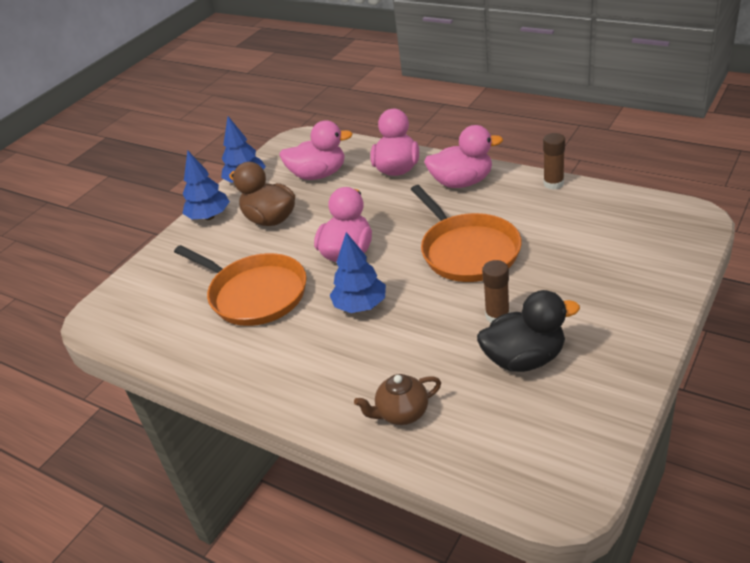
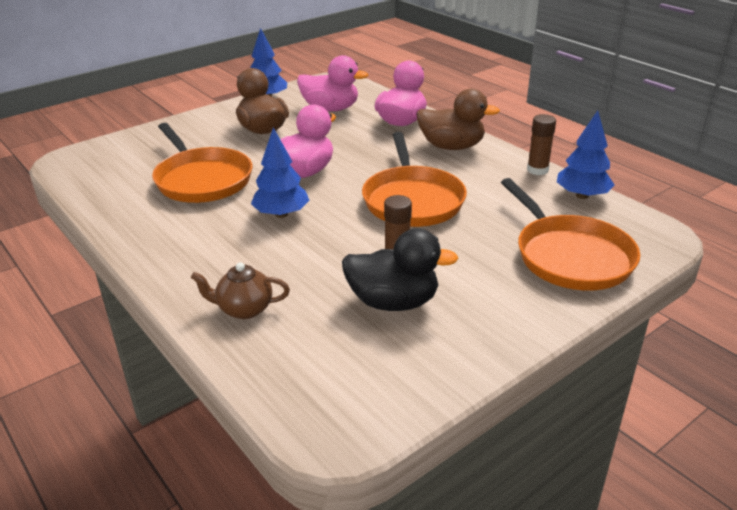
camera: 15 degrees right, 5 degrees down
(209, 217) = (216, 115): blue tree -> blue tree (582, 196)
(462, 182) = (451, 147): pink duck -> brown duck
(637, 262) = (570, 256): none -> orange pan

